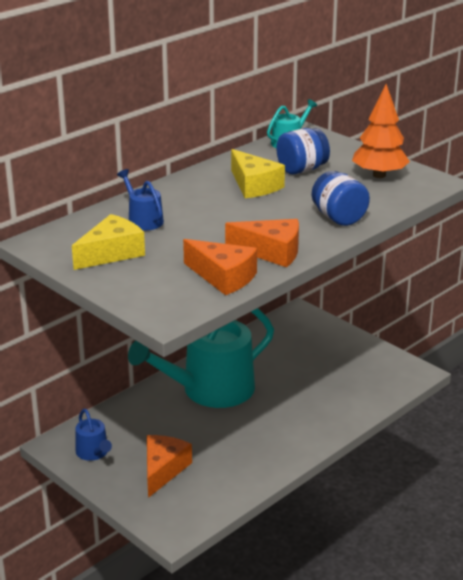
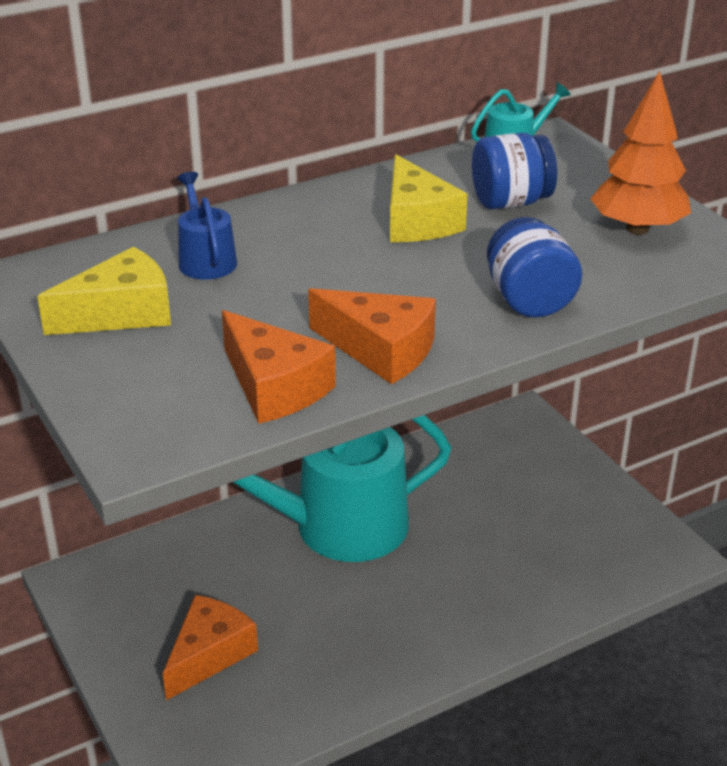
camera: 15 degrees right, 5 degrees up
(93, 452) = (120, 603): blue watering can -> none

